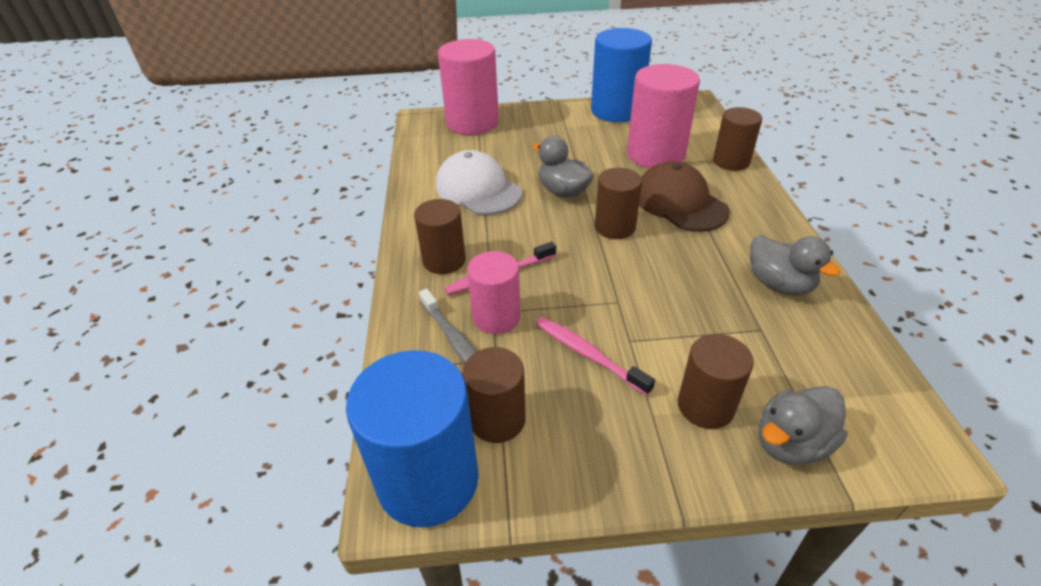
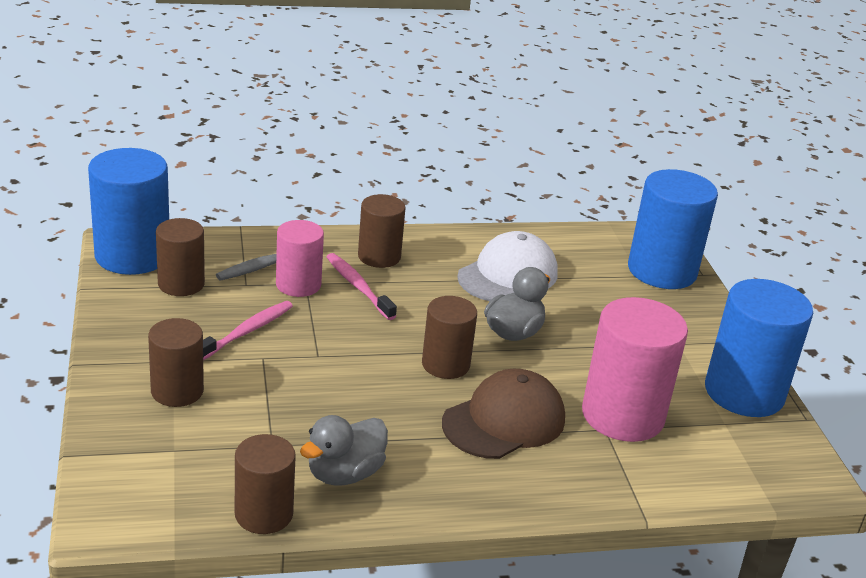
camera: 80 degrees right, 10 degrees down
(472, 122) = (662, 271): pink cylinder -> blue cylinder
(731, 161) = (622, 486): brown cylinder -> brown cylinder (264, 514)
(791, 443) = (128, 433): grey duck -> none

